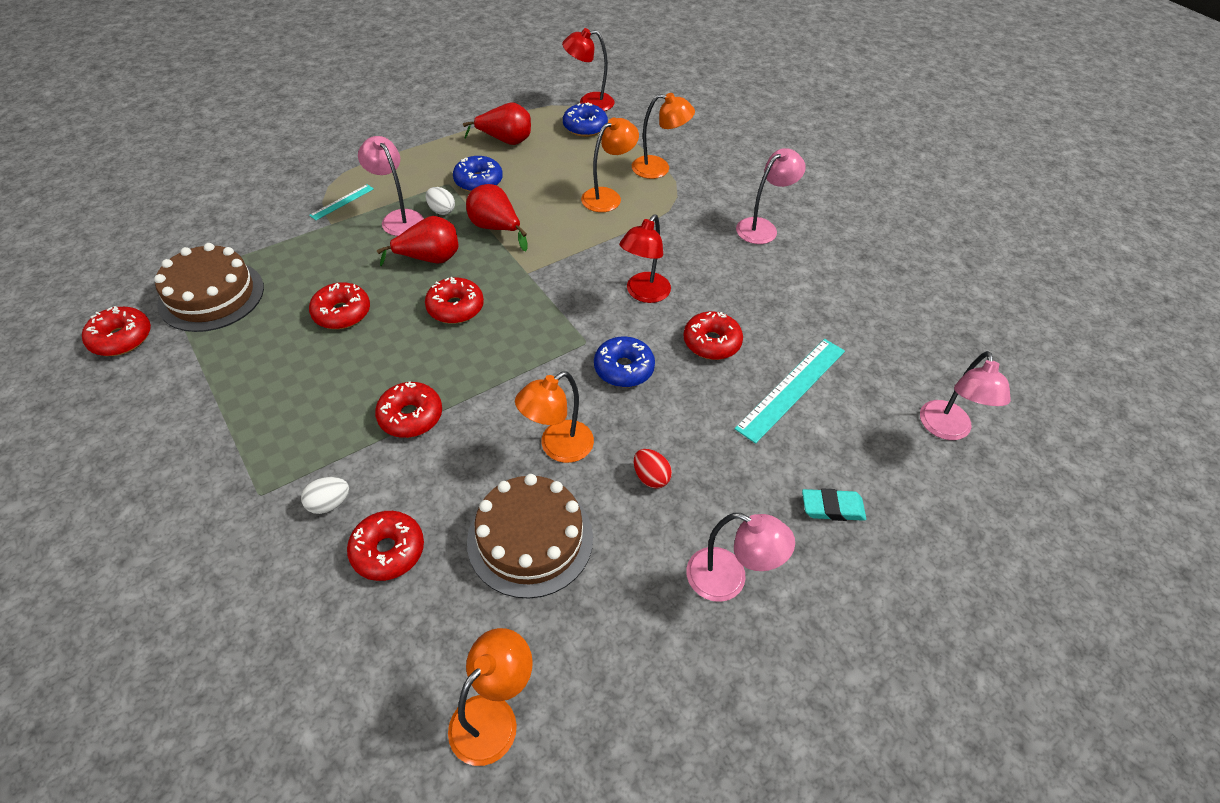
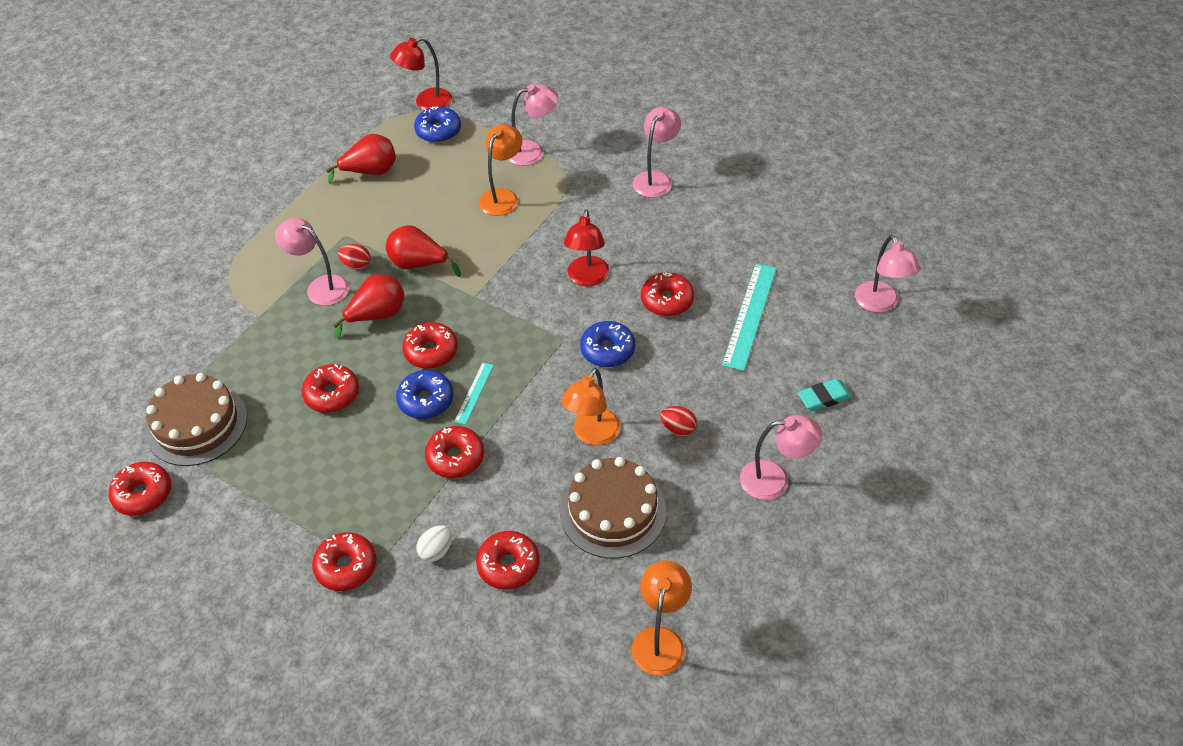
camera: 20 degrees left, 0 degrees up
(236, 482) = (346, 567): none -> red donut
(342, 202) = (254, 290): turquoise ruler -> turquoise ruler (474, 393)
(441, 210) = (356, 265): white egg -> red egg
(478, 181) = (372, 223): blue donut -> blue donut (426, 400)
(659, 168) = (533, 151): orange lamp -> pink lamp

